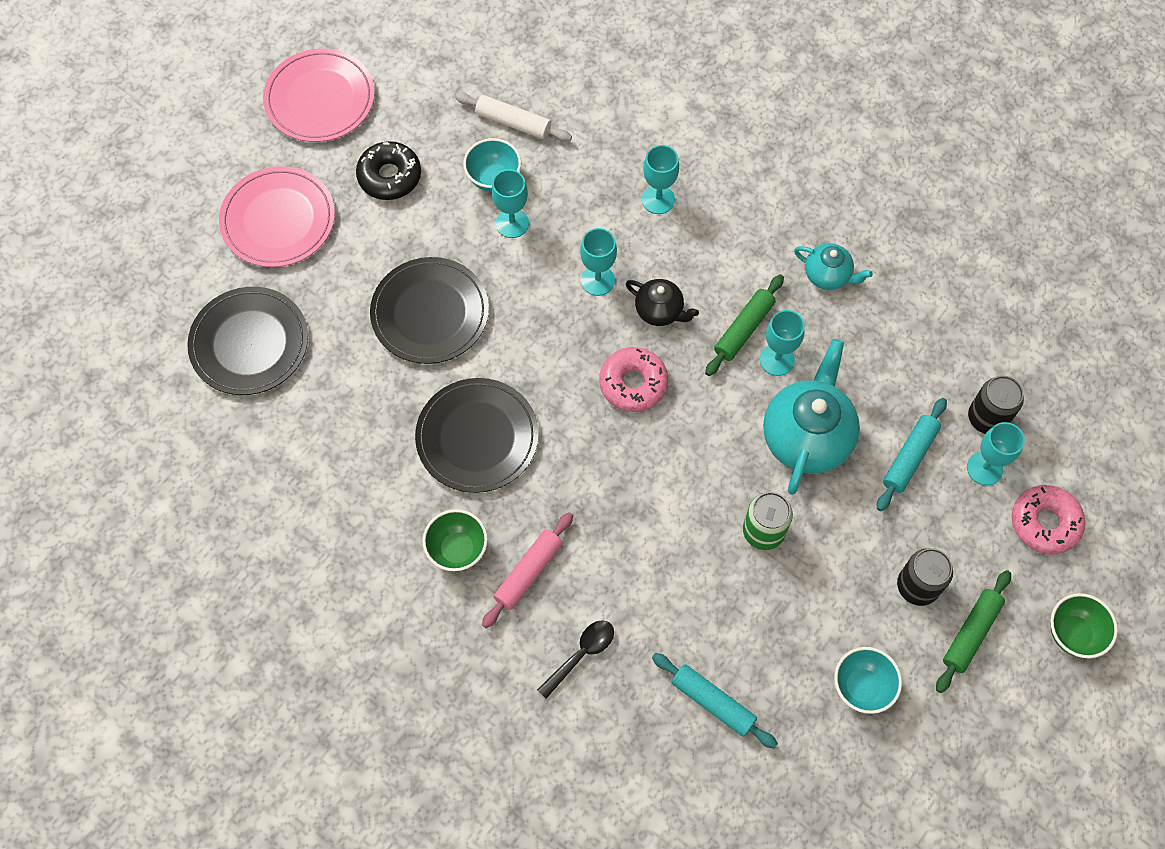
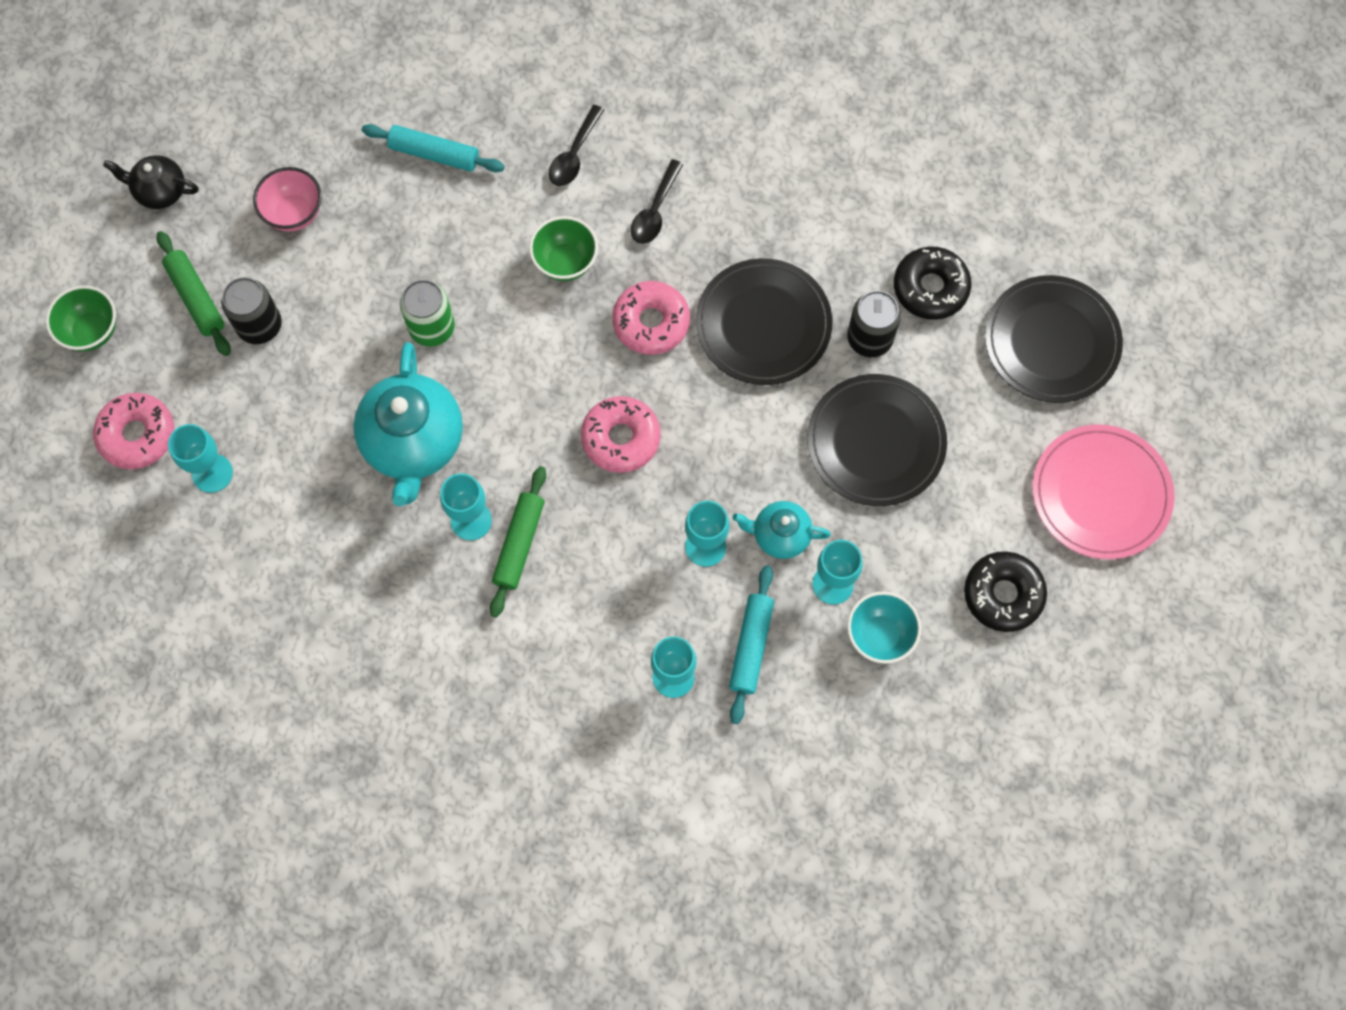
camera: 160 degrees right, 5 degrees up
(320, 99) = (1140, 670): pink plate -> none
(323, 420) = (930, 288): none -> black donut
(457, 549) = (734, 208): green bowl -> green bowl (565, 262)
(513, 122) = (890, 722): white rolling pin -> none
(528, 572) = (655, 210): pink rolling pin -> black spoon
(571, 471) = (651, 322): none -> pink donut
(660, 311) = (621, 533): black teapot -> black teapot (160, 191)
(828, 275) = (441, 646): turquoise teapot -> turquoise teapot (780, 535)
(862, 687) = (294, 213): turquoise bowl -> pink bowl
(909, 457) = (297, 458): turquoise rolling pin -> turquoise rolling pin (751, 646)
(970, 633) = (196, 298): green rolling pin -> green rolling pin turned 45 degrees counterclockwise
(987, 418) = (219, 532): black can -> black can (869, 338)

